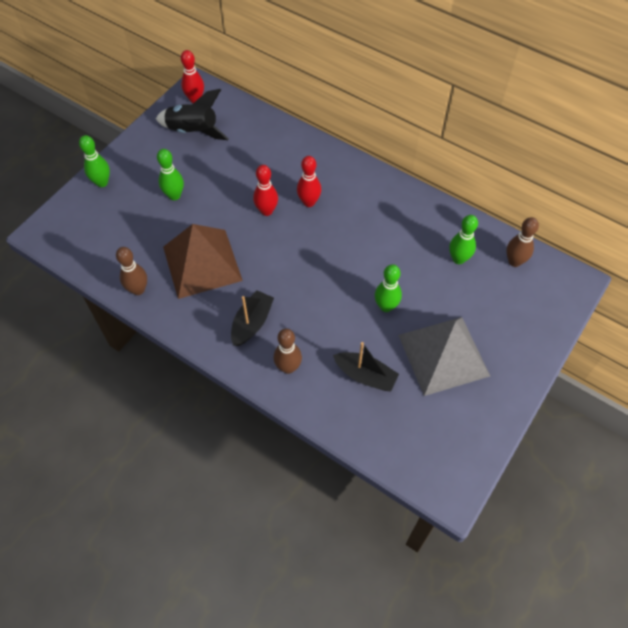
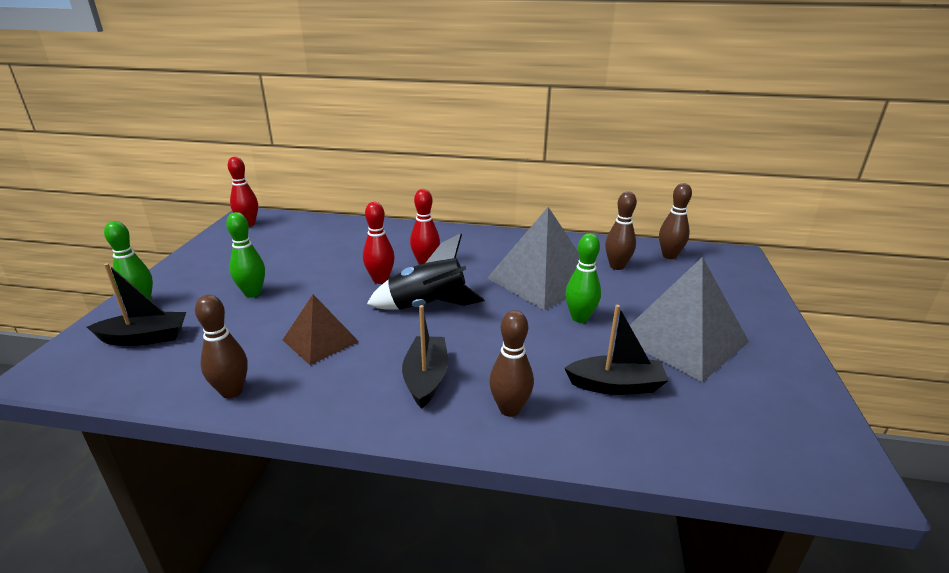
camera: 25 degrees left, 30 degrees down
(99, 220) = (144, 338): none -> black boat
(193, 131) = (255, 244): black rocket -> black rocket (428, 306)
(202, 263) = (320, 341): brown pyramid -> brown pyramid, size x0.58
(386, 254) = (542, 280): none -> grey pyramid
(458, 259) = (617, 266): green bowling pin -> brown bowling pin

